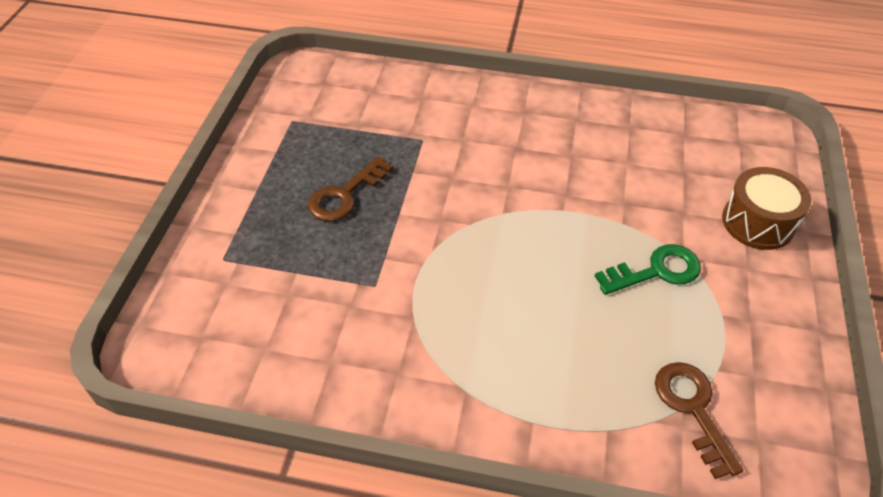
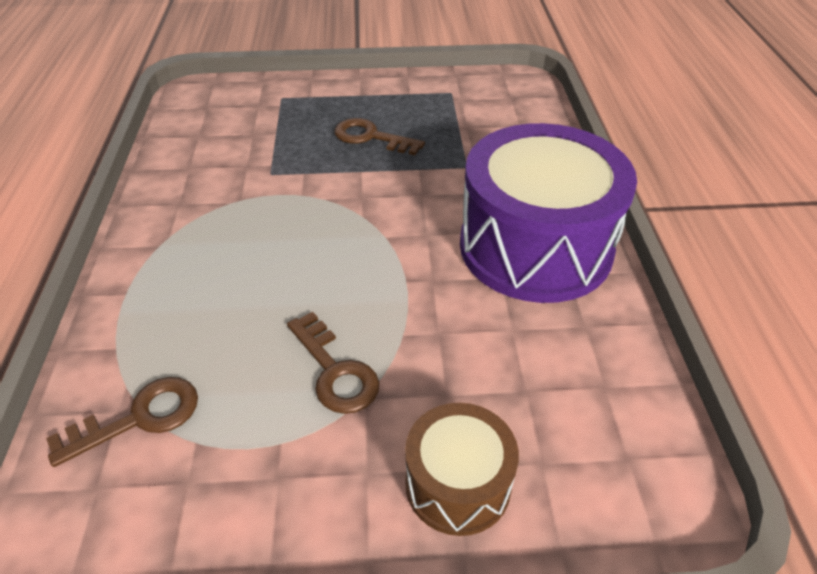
camera: 75 degrees right, 5 degrees down
(543, 127) = (535, 247): none -> purple drum
(656, 271) = (335, 371): green key -> brown key

